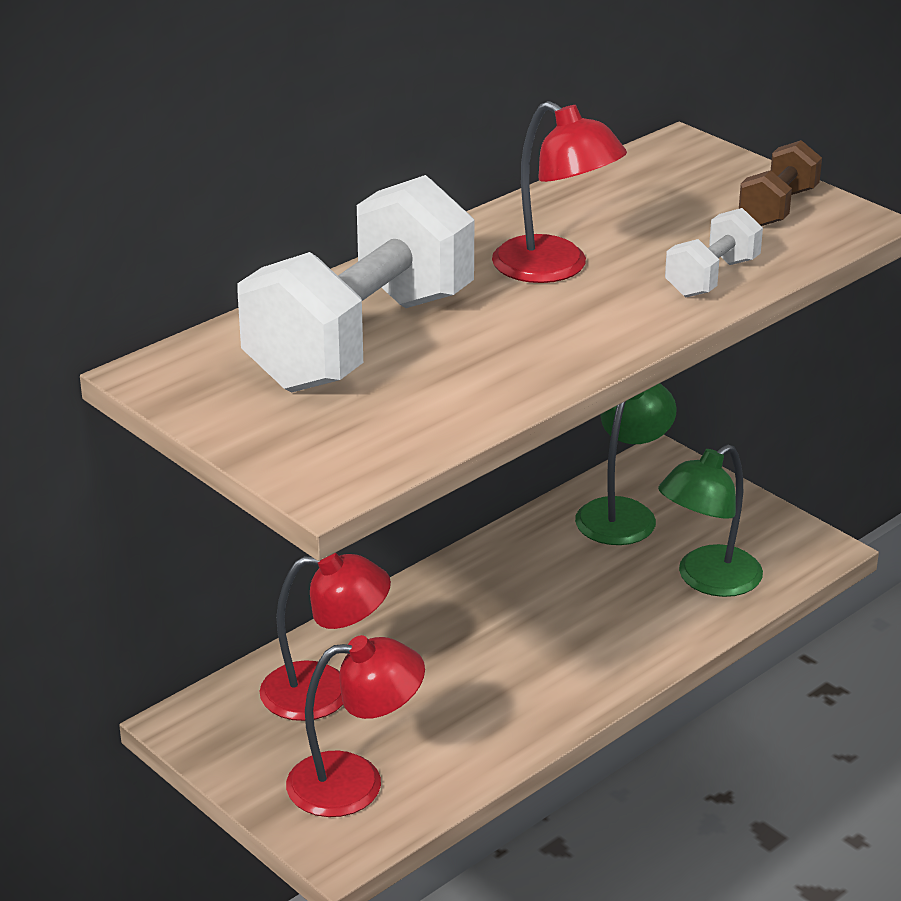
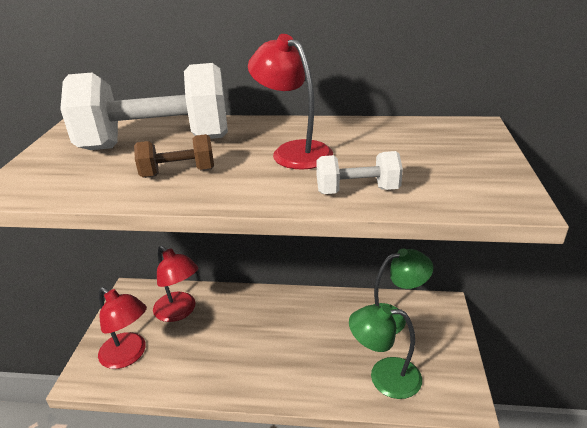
camera: 50 degrees right, 0 degrees up
(555, 268) = (293, 151): red lamp -> red lamp turned 135 degrees clockwise
(778, 207) = (474, 173): brown dumbbell -> brown dumbbell (178, 173)

